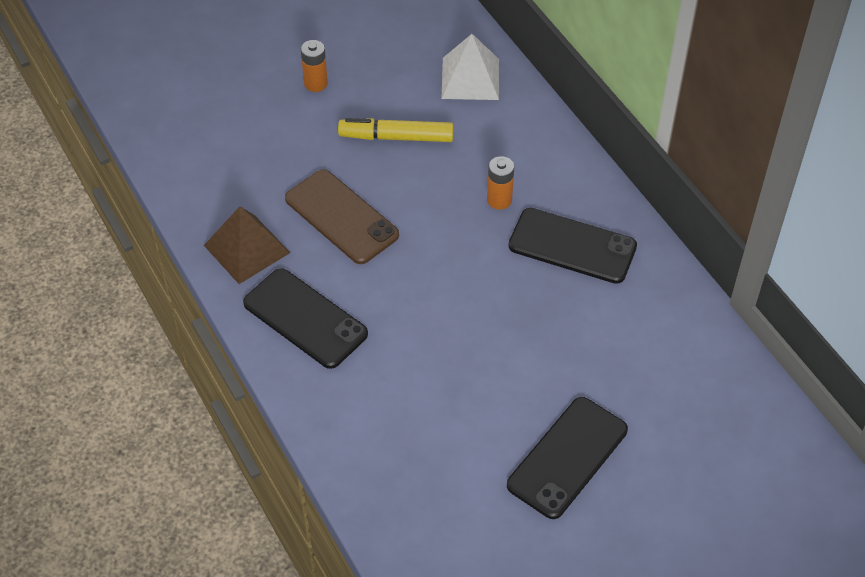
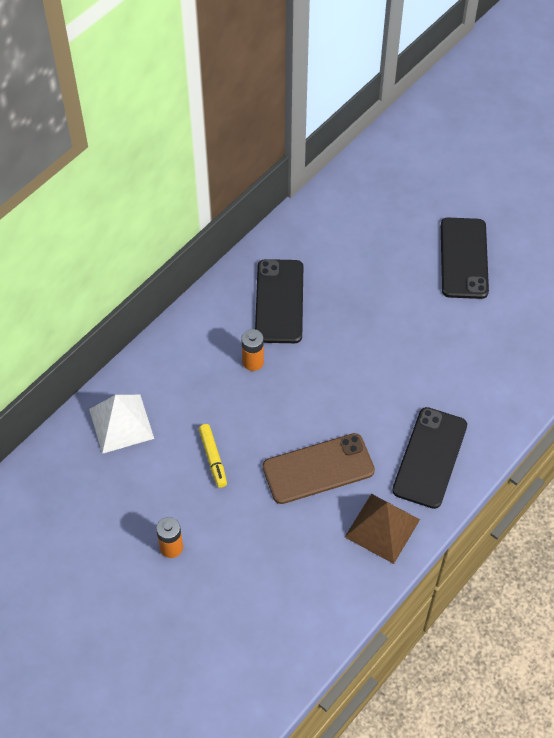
camera: 110 degrees left, 5 degrees up
(341, 217) = (318, 469): brown phone -> brown phone turned 45 degrees clockwise
(396, 137) = (213, 458): yellow marker -> yellow marker, size x0.66
(567, 457) = (464, 258): black phone -> black phone turned 75 degrees clockwise

